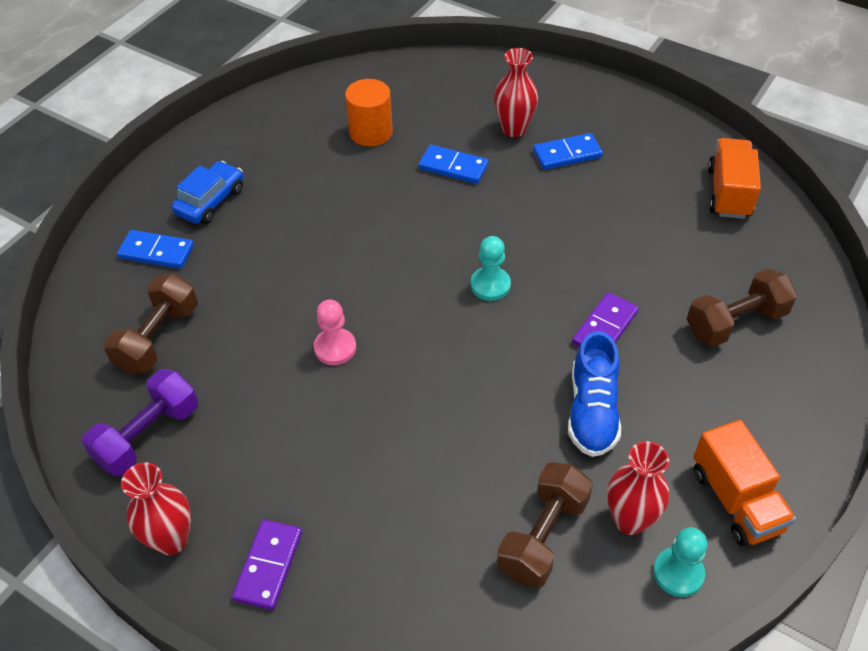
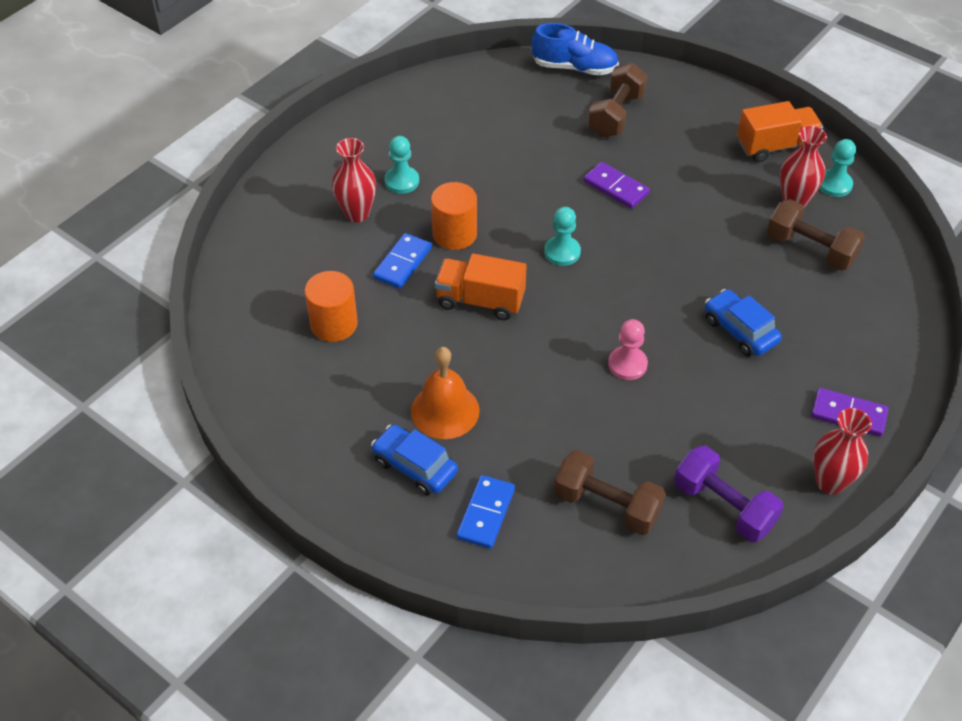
camera: 85 degrees left, 0 degrees up
(272, 214) = (445, 410): none -> orange bell
(392, 453) = (740, 330): none -> blue car
(500, 199) = (454, 234): none -> orange cylinder
(567, 154) = (402, 181): blue domino -> turquoise pawn
(592, 411) = (699, 207): blue shoe -> blue shoe (574, 68)
(728, 193) = (473, 91): orange truck -> orange truck (480, 301)
(735, 322) = (616, 115): brown dumbbell -> brown dumbbell turned 45 degrees clockwise

